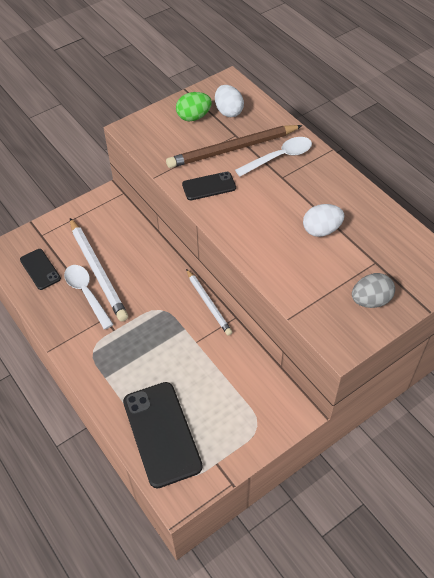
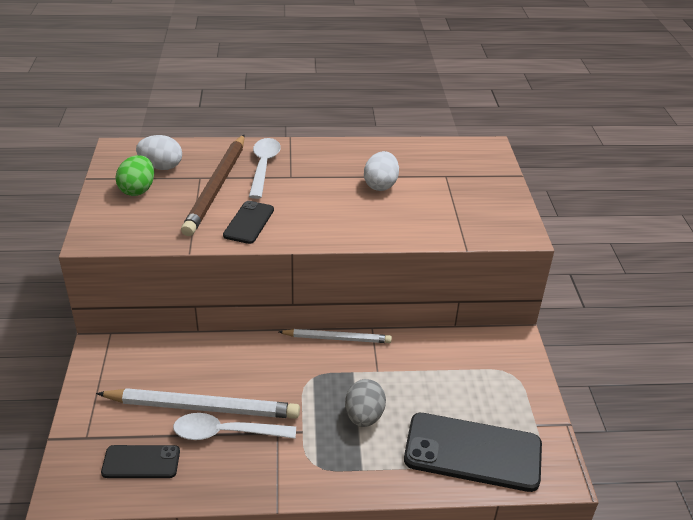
camera: 60 degrees left, 15 degrees down
(370, 300) = (485, 197): grey egg -> grey egg (364, 416)

